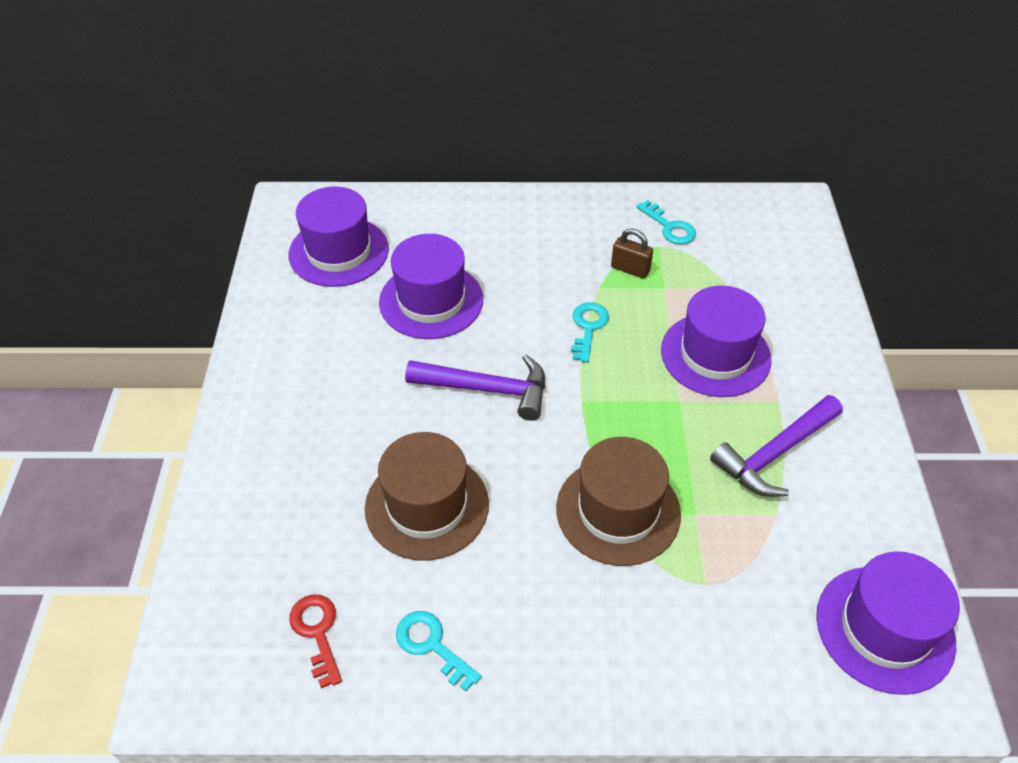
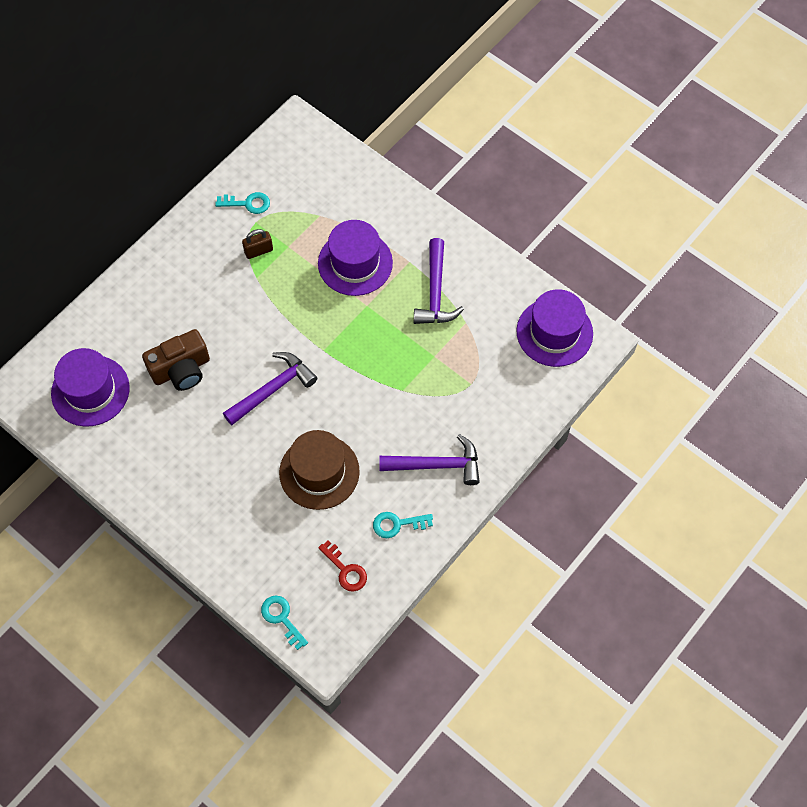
camera: 50 degrees left, 15 degrees up
(317, 632) = (345, 570): red key -> red key turned 150 degrees counterclockwise
(431, 300) = (181, 369): purple hat -> brown camera
(556, 629) = (436, 465): none -> purple hammer
(588, 327) = (279, 307): turquoise key -> turquoise key (282, 618)
(618, 511) = (401, 388): brown hat -> none

